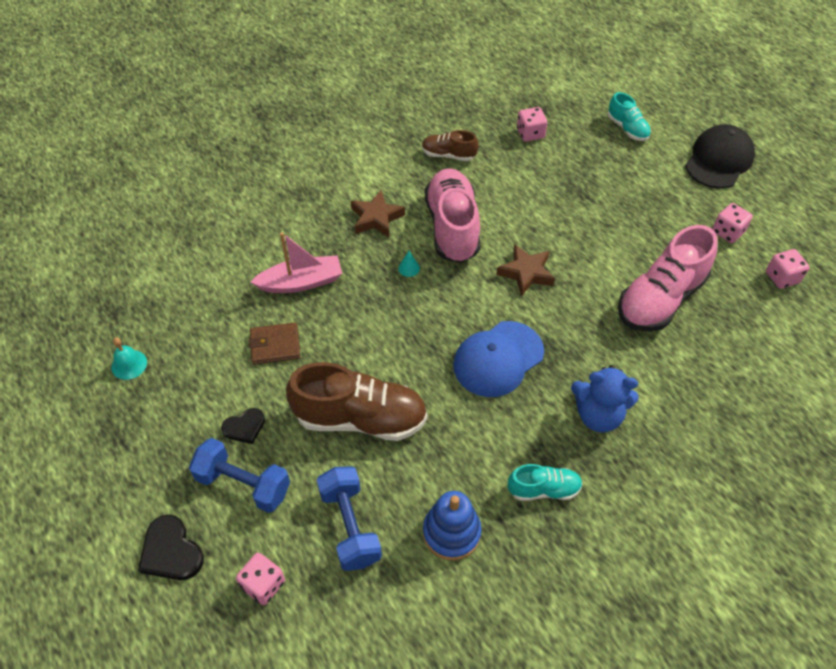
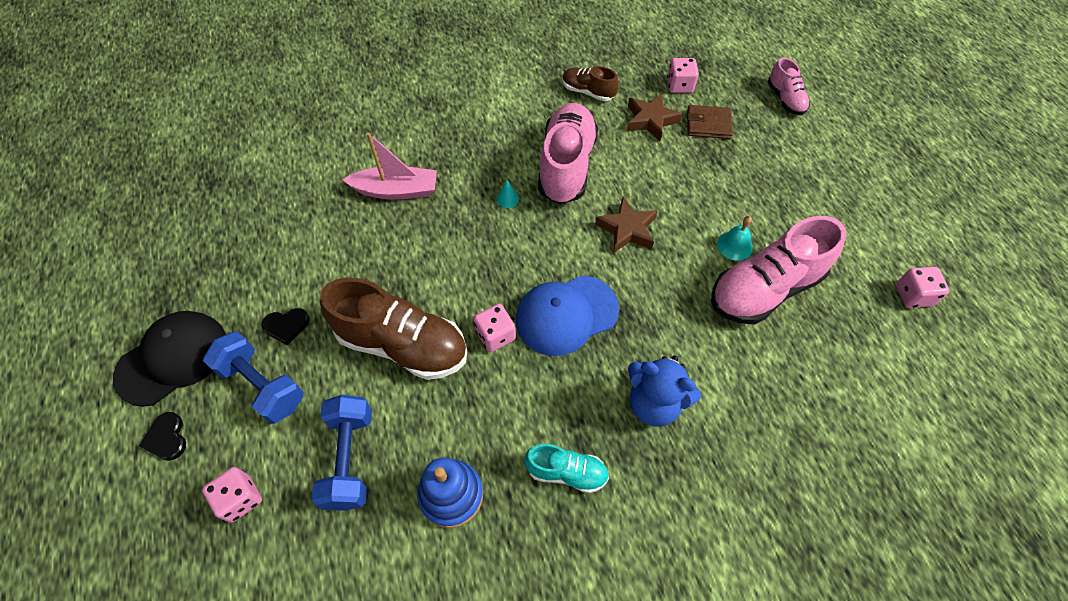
camera: 15 degrees right, 5 degrees up
(129, 364) = (204, 236): turquoise bell -> turquoise bell (734, 245)
(171, 551) = (167, 438): black heart -> black heart, size x0.67
(275, 345) = (347, 249): brown wallet -> brown wallet (708, 124)
(376, 218) = (493, 141): brown star -> brown star (650, 120)
(627, 129) = (785, 99): turquoise shoe -> pink shoe
(719, 160) = (877, 151): black cap -> black cap (172, 358)
(727, 232) = (864, 231): pink dice -> pink dice (495, 335)

